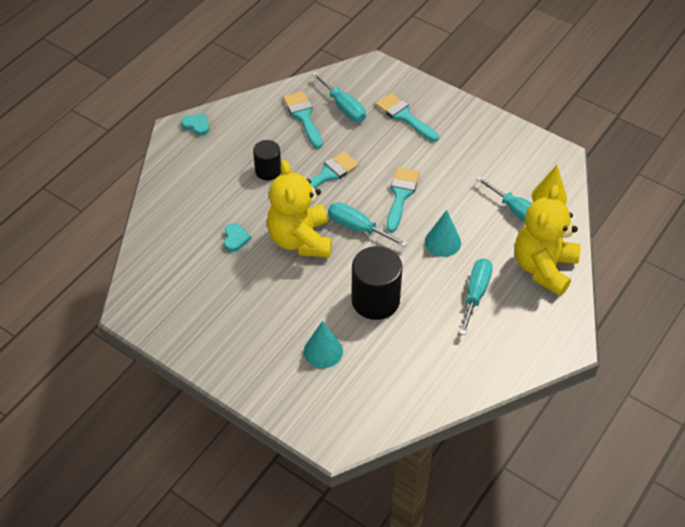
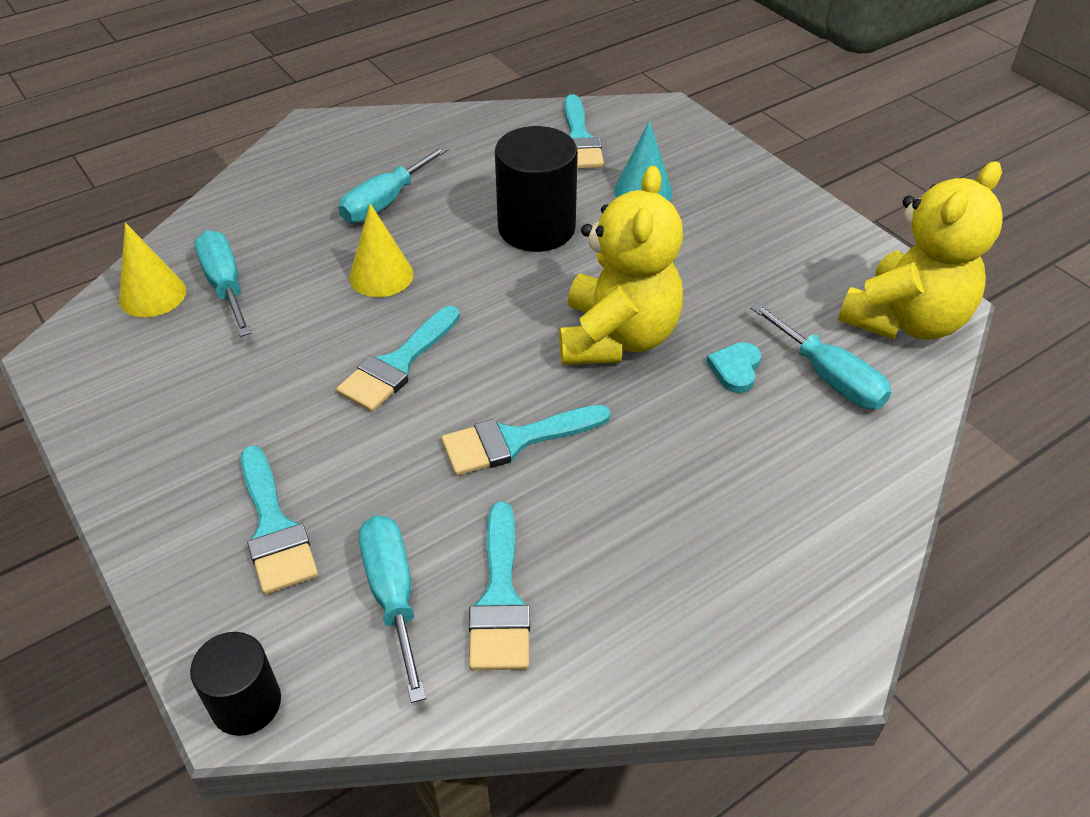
camera: 160 degrees left, 5 degrees down
(196, 125) = (773, 656): turquoise heart -> none
(268, 171) = (632, 484): black cylinder -> black cylinder (246, 703)
(357, 227) = (507, 331): turquoise screwdriver -> turquoise screwdriver (829, 377)
(384, 389) = (579, 139): none -> turquoise brush
(442, 242) = (381, 275): turquoise cone -> yellow cone
(543, 268) = (261, 208): yellow teddy bear -> yellow teddy bear (905, 320)

